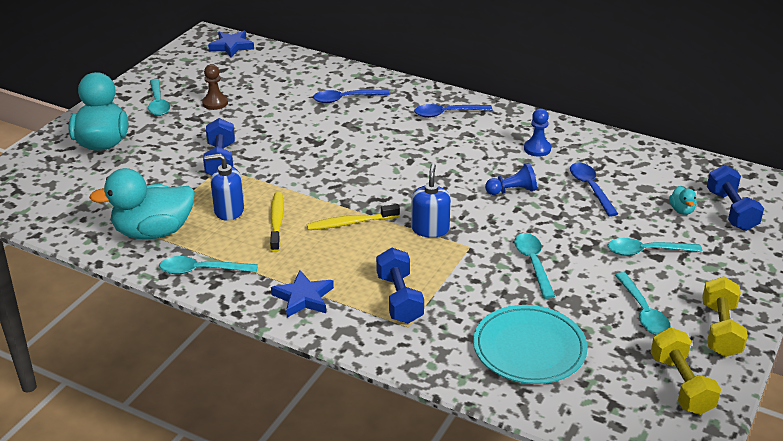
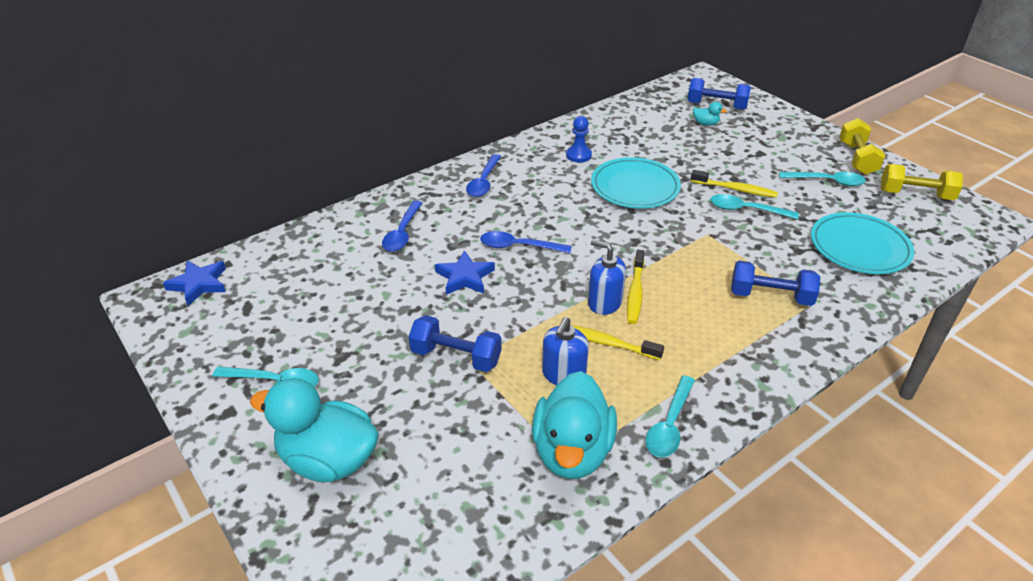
camera: 65 degrees left, 5 degrees up
(215, 103) = (322, 331): brown pawn -> none
(303, 298) = (747, 358): blue star -> blue star (465, 277)
(430, 229) = (670, 247): blue soap dispenser -> blue soap dispenser (604, 302)
(512, 191) = (635, 187): blue pawn -> turquoise plate
(565, 251) = (735, 189): none -> yellow toothbrush
(590, 188) = (653, 150): blue spoon -> blue spoon (518, 246)
(646, 251) = (751, 155): turquoise spoon -> none
(720, 330) = (857, 158): yellow dumbbell -> yellow dumbbell turned 60 degrees clockwise

